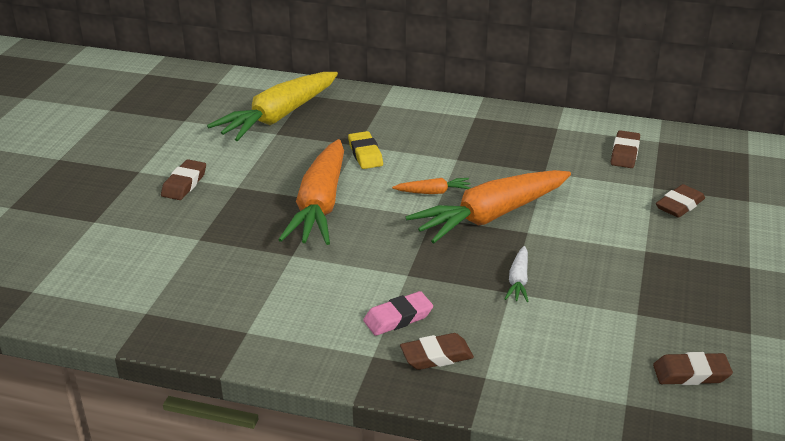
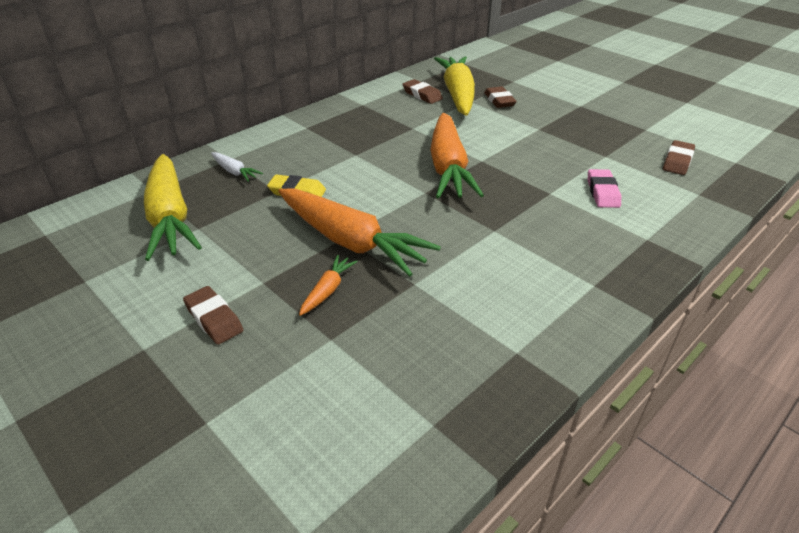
camera: 60 degrees left, 5 degrees up
(398, 318) = (550, 254): pink eraser -> pink eraser (602, 192)
(433, 192) = (391, 180): orange carrot -> orange carrot (327, 290)
(436, 356) = (611, 252): brown eraser -> none
(518, 280) = (539, 185): white carrot -> white carrot (234, 172)
(656, 174) = (457, 94): none -> yellow carrot

